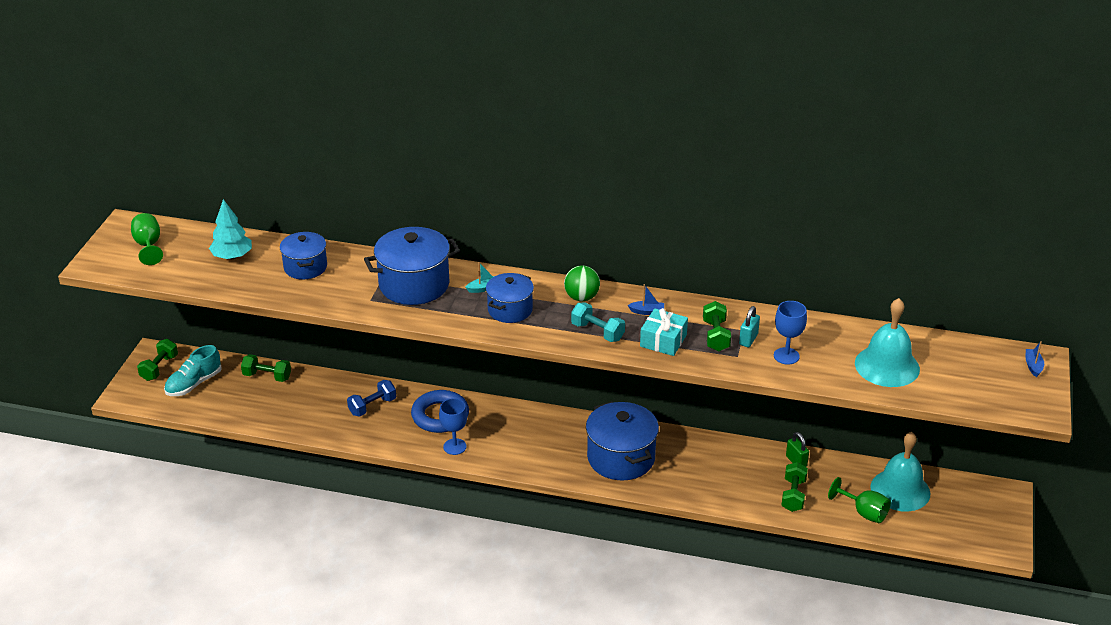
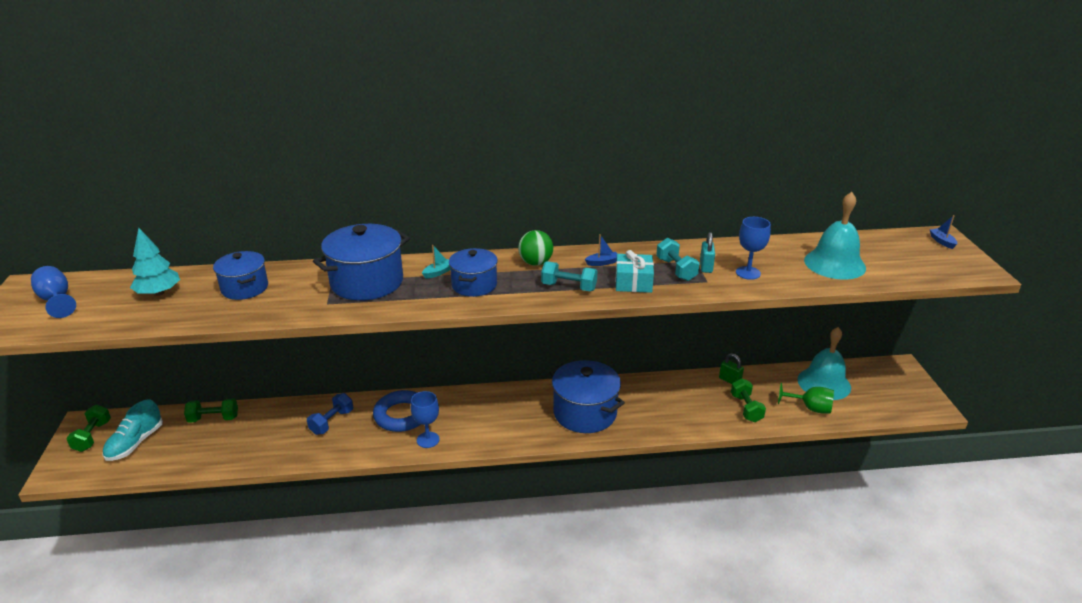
camera: 20 degrees left, 5 degrees down
(148, 245) = (56, 300): green goblet -> blue goblet
(716, 336) = (676, 269): green dumbbell -> turquoise dumbbell

